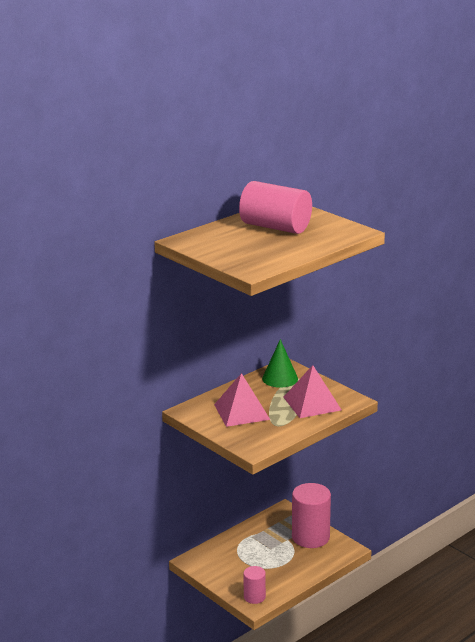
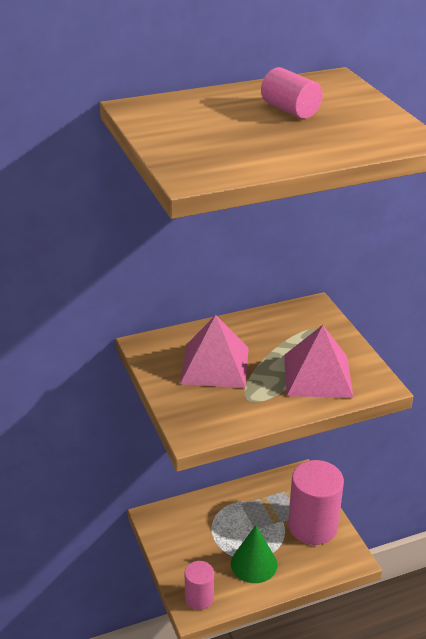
camera: 20 degrees right, 10 degrees up
(275, 227) = (290, 110): pink cylinder -> pink cylinder, size x0.54
(280, 378) = (297, 324): green cone -> green cone (254, 564)

